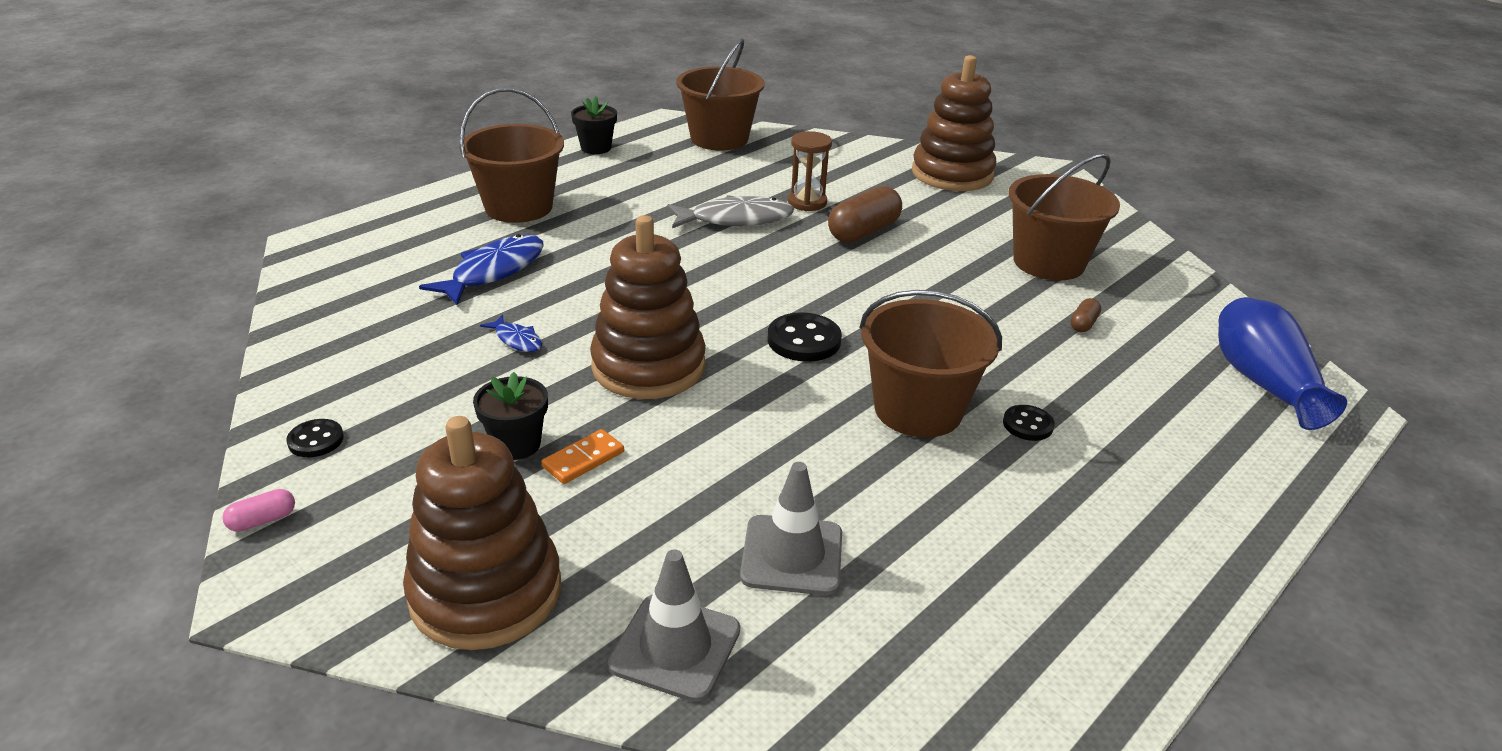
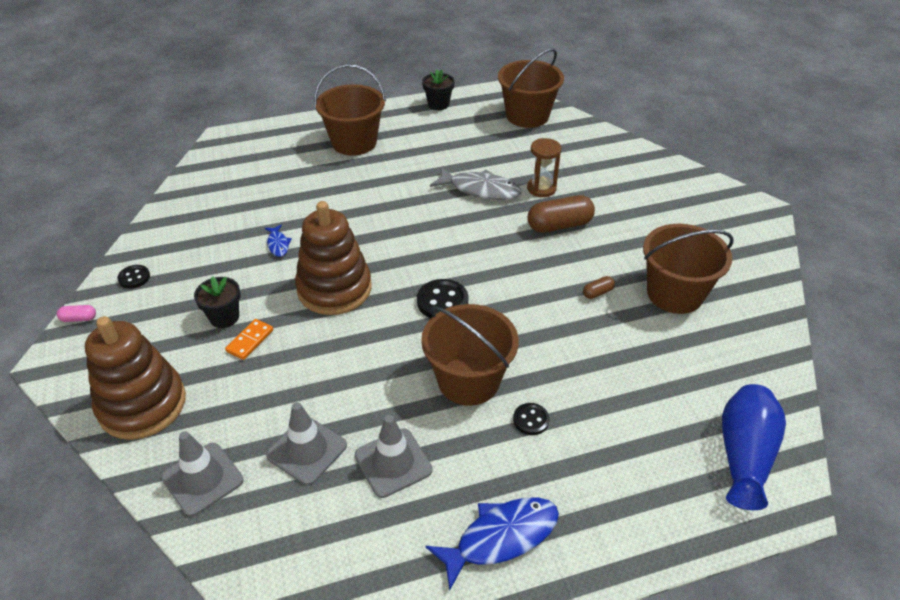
camera: 30 degrees right, 10 degrees up
(493, 271) = (303, 189): blue fish -> blue fish (501, 537)
(583, 459) = (250, 340): orange domino -> orange domino turned 45 degrees counterclockwise
(917, 526) = (393, 463): none -> grey traffic cone
(952, 174) = (674, 191): brown stacking toy -> none
(1083, 324) = (650, 355): brown capsule -> brown capsule (597, 293)

